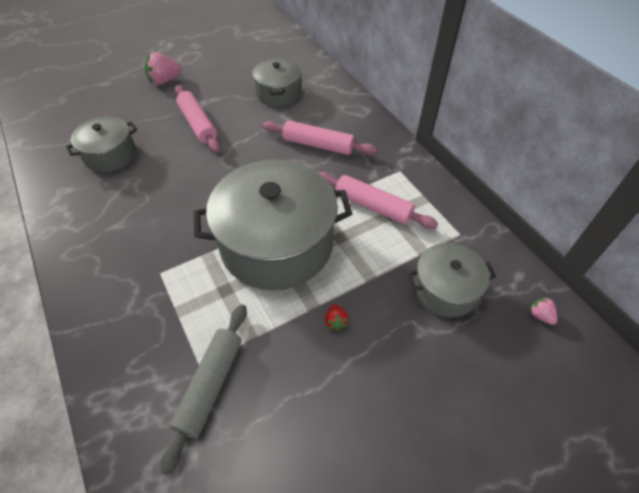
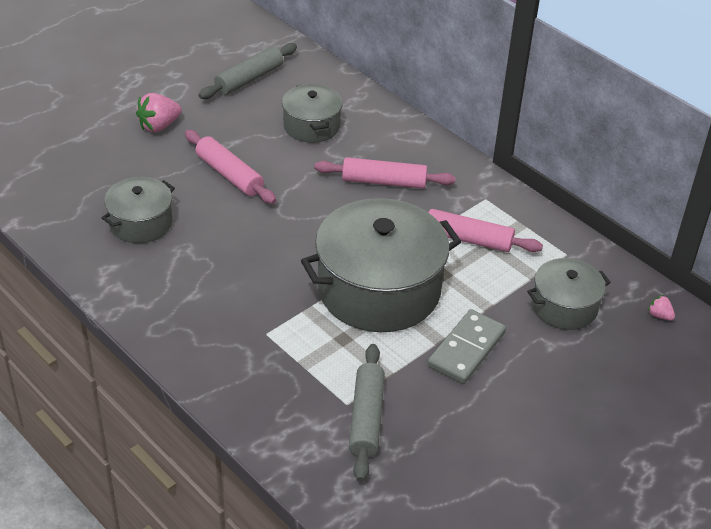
camera: 15 degrees left, 10 degrees down
(247, 54) = (249, 79): none -> grey rolling pin
(336, 321) = (466, 349): red strawberry -> grey domino

